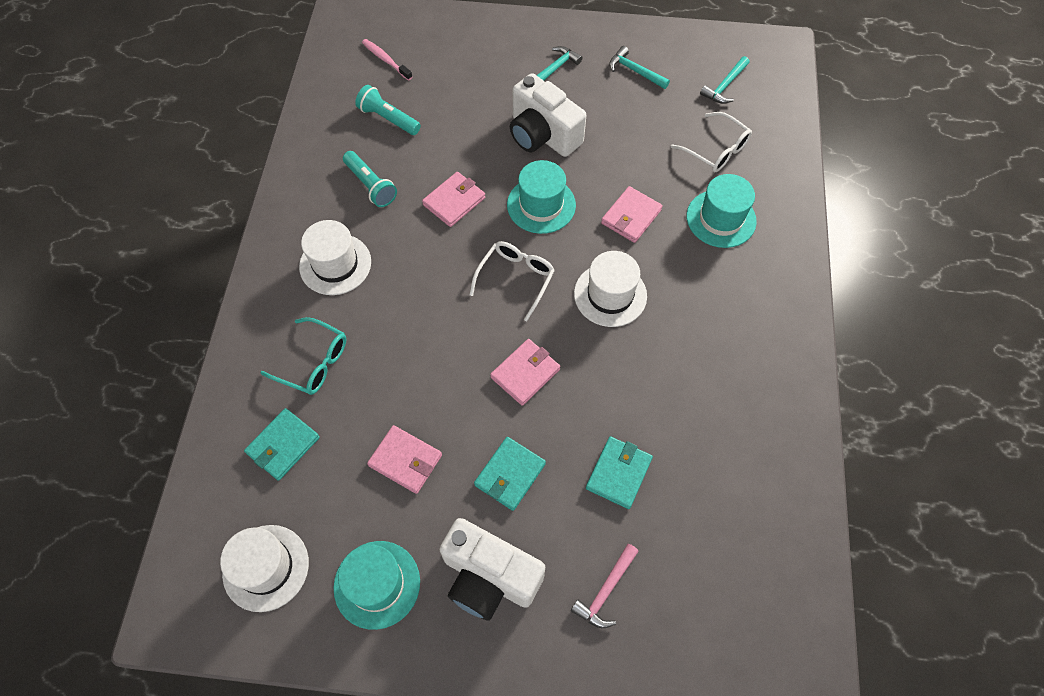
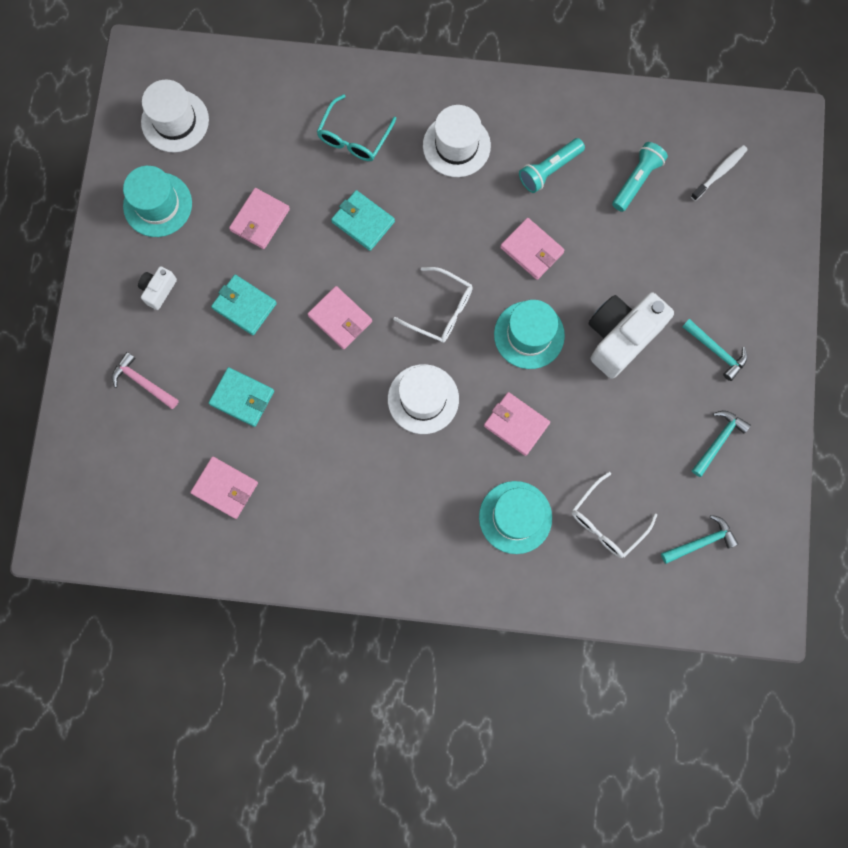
camera: 90 degrees right, 15 degrees up
(283, 445) = (276, 121): turquoise wallet -> turquoise wallet (363, 222)
(386, 60) = (720, 172): pink toothbrush -> white toothbrush
(489, 577) = (158, 290): white camera -> white camera, size x0.48
(723, 488) = (225, 488): none -> pink wallet
(725, 86) = (701, 542): turquoise hammer -> turquoise hammer turned 120 degrees clockwise

